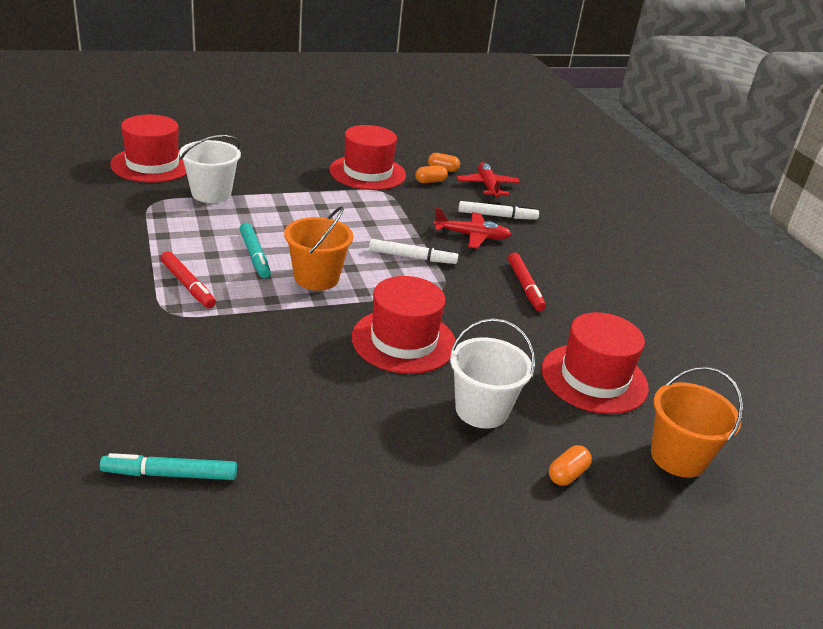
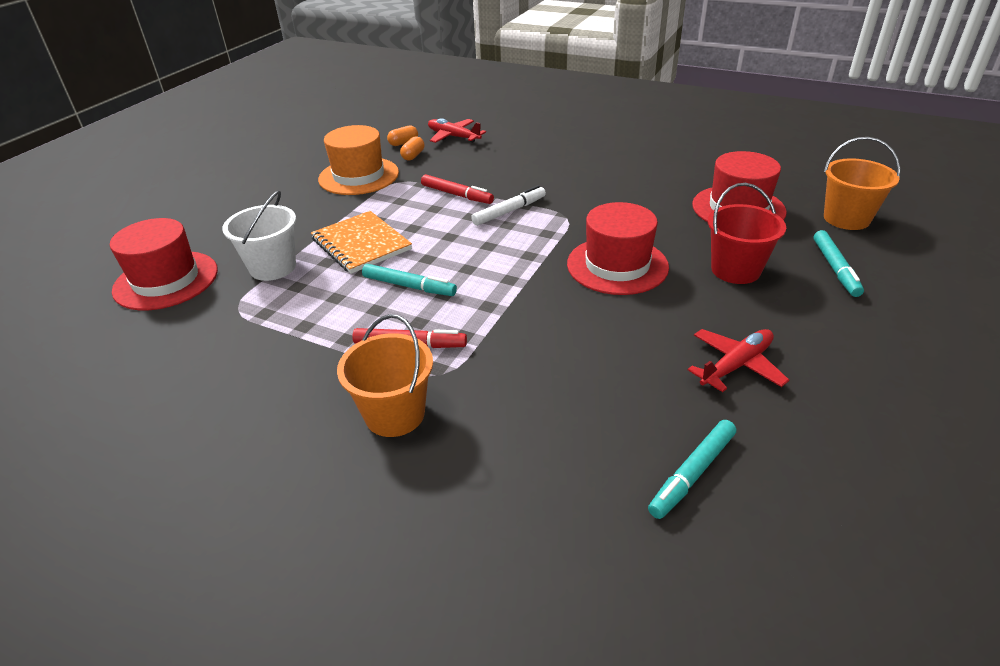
camera: 40 degrees left, 5 degrees up
(281, 214) = (361, 244): none -> orange notebook
(316, 278) = (483, 269): orange bucket -> orange bucket (395, 414)
(367, 173) = (359, 176): red hat -> orange hat
(472, 236) = (512, 174): red plane -> red plane (736, 365)
(481, 410) = (735, 270): white bucket -> red bucket
(497, 216) = (499, 152): white marker -> none
(525, 287) = (603, 183): red marker -> red marker (457, 195)
(567, 474) = (835, 268): orange capsule -> turquoise marker

